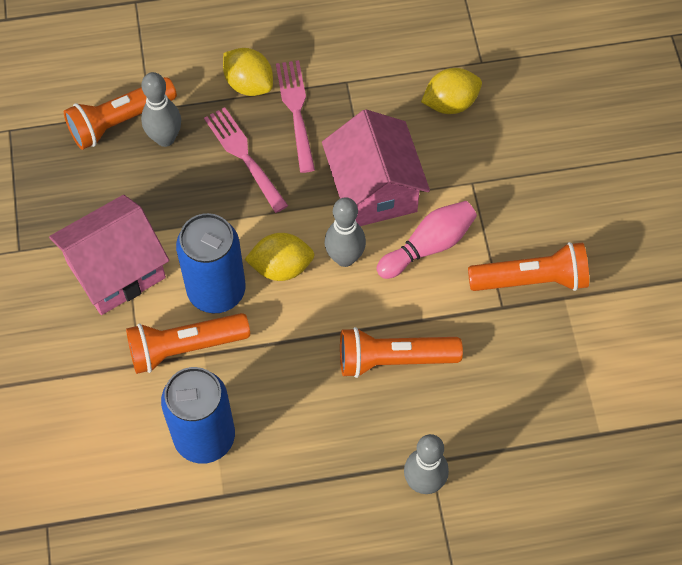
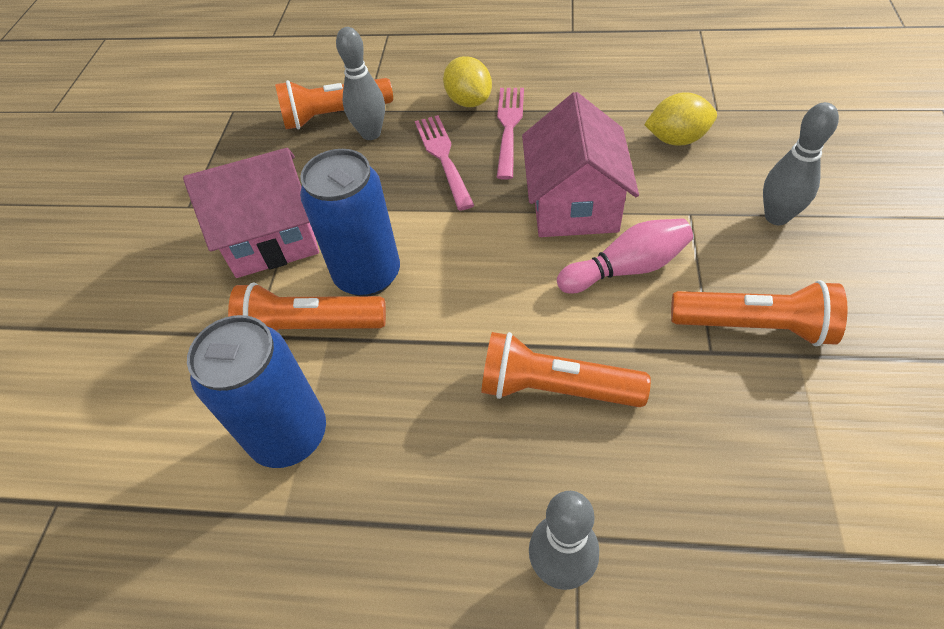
camera: 20 degrees right, 10 degrees down
(281, 267) = (447, 263): yellow lemon -> none
(345, 258) = (523, 265): grey bowling pin -> grey bowling pin (776, 217)

